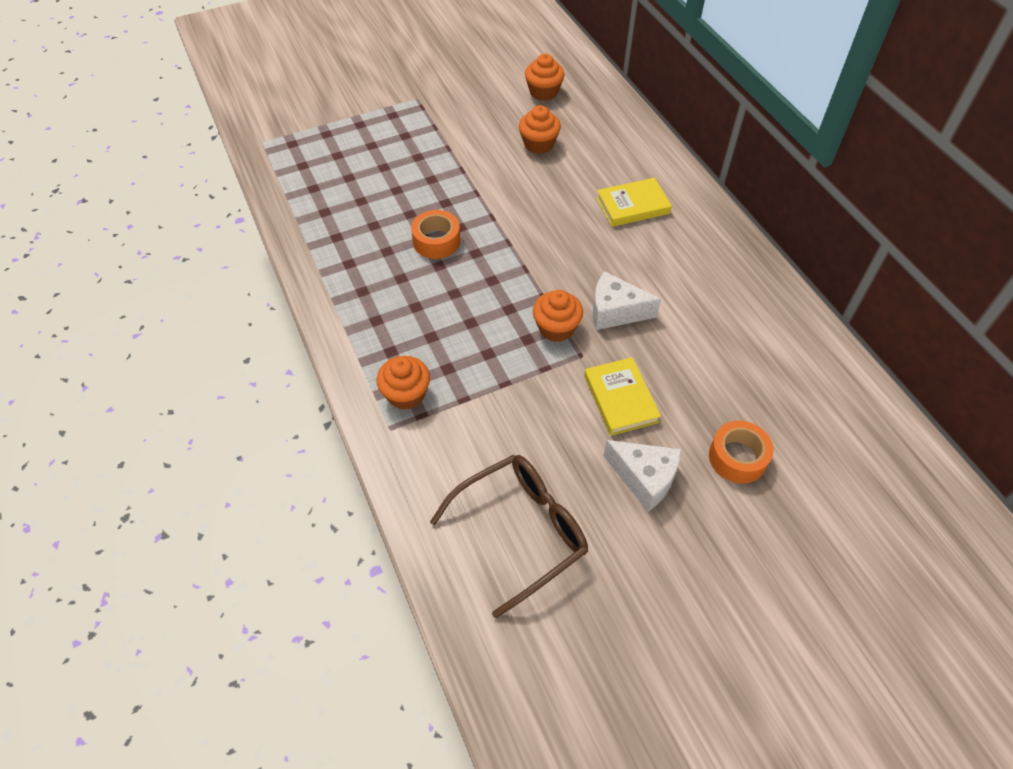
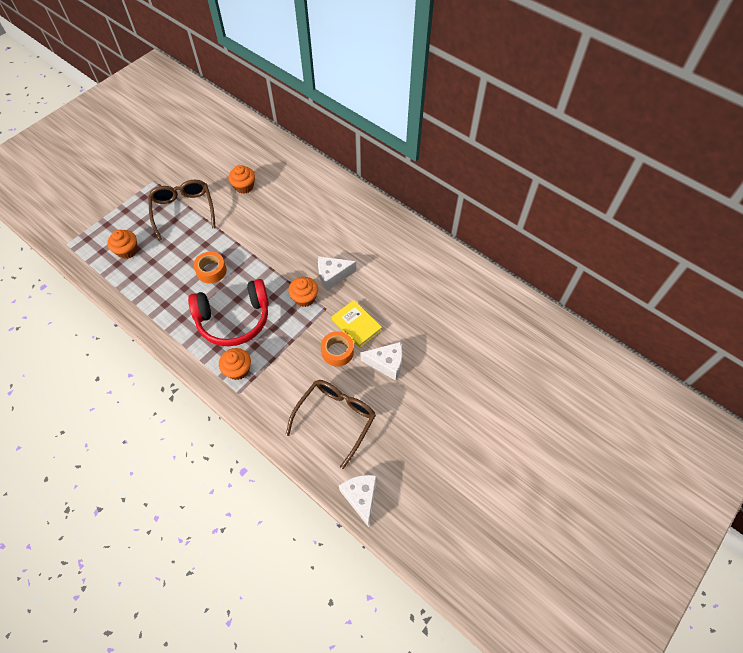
camera: 25 degrees left, 5 degrees up
(435, 320) = (234, 319): none -> red headphones
(437, 149) = (183, 210): none -> brown glasses
(504, 680) = (360, 497): none -> white cheese
(543, 92) = (231, 150): orange cupcake -> orange cupcake (127, 251)
(632, 206) = (315, 207): yellow book -> none
(737, 457) = (428, 333): orange tape -> orange tape (337, 352)

